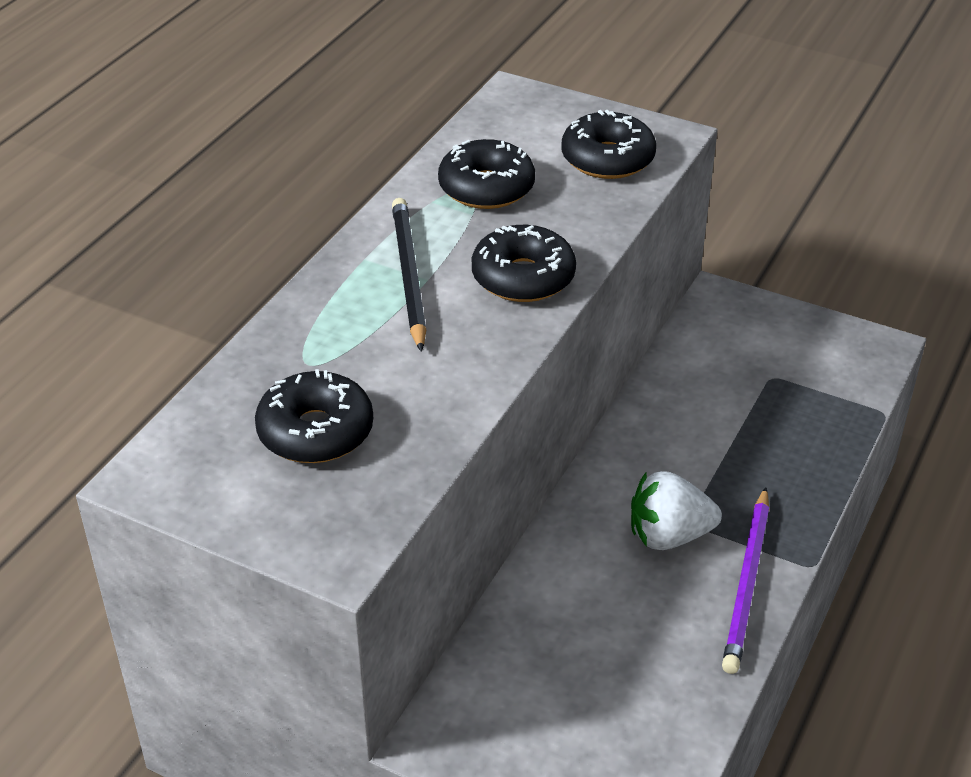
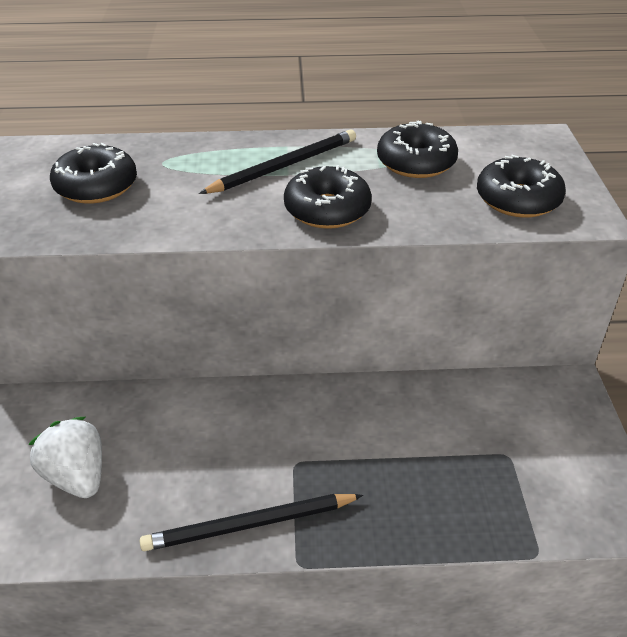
camera: 60 degrees right, 0 degrees up
(669, 536) = (270, 455): white strawberry -> white strawberry (77, 476)
(747, 583) = (249, 525): purple pencil -> black pencil

